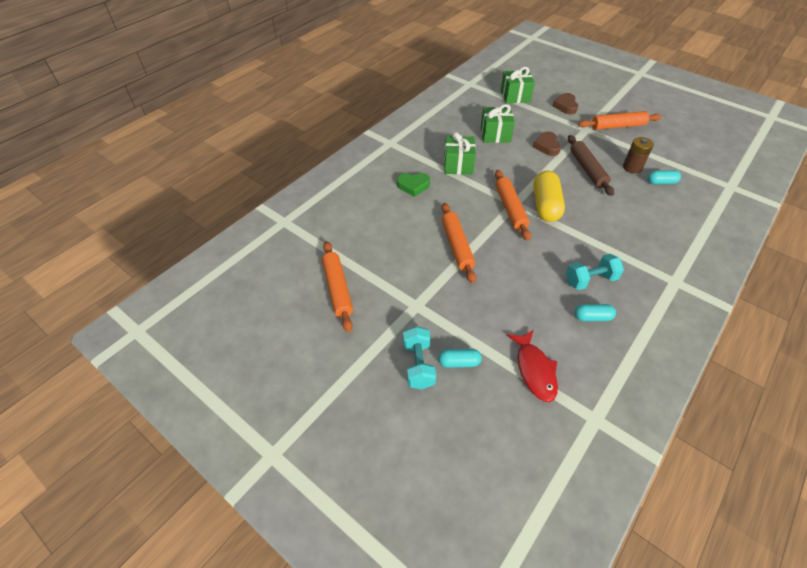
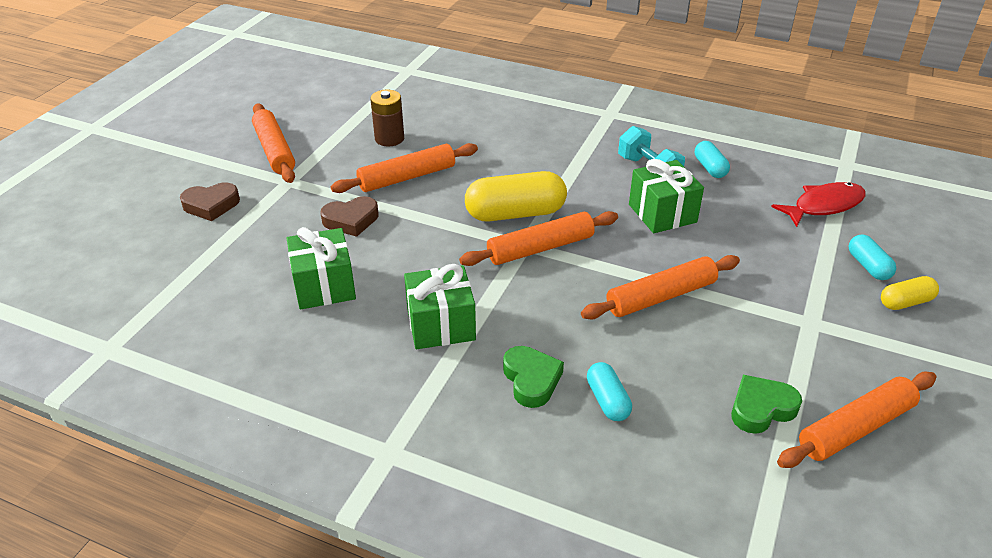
camera: 105 degrees left, 10 degrees down
(365, 258) = (761, 408): none -> green heart
(418, 365) = (905, 302): turquoise dumbbell -> yellow capsule
(515, 96) = (171, 271): green gift -> green gift (662, 213)
(587, 169) = (407, 177): brown rolling pin -> orange rolling pin
(661, 182) = (418, 117): turquoise capsule -> turquoise capsule (607, 400)

